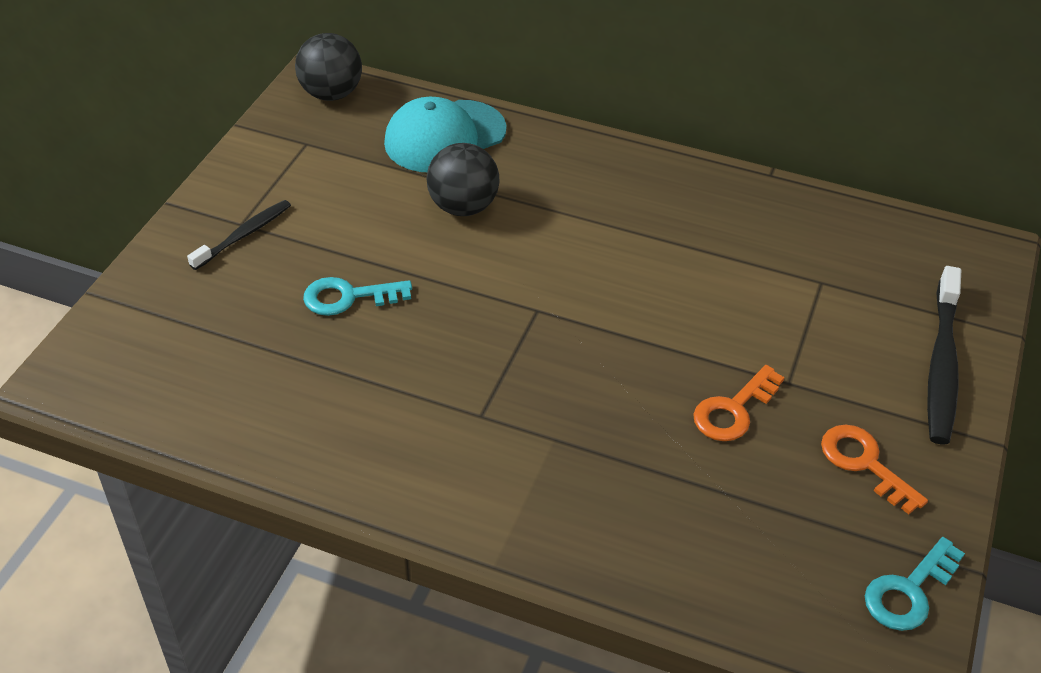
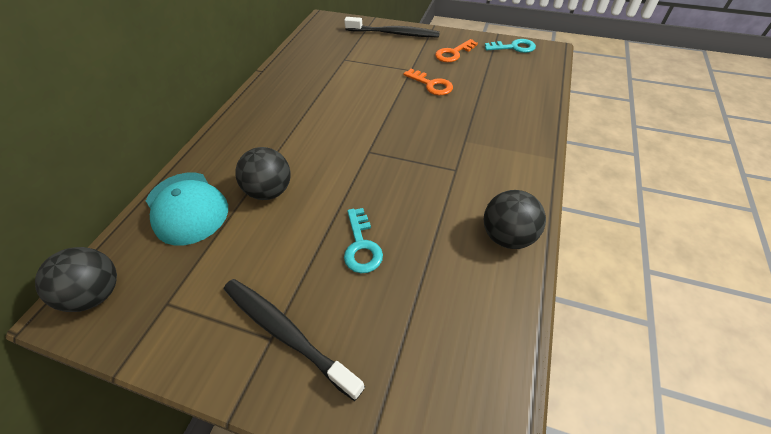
camera: 90 degrees left, 5 degrees up
(244, 235) = (286, 333): black toothbrush -> black toothbrush, size x1.65
(331, 456) = (507, 236): none -> black ball
(908, 591) = (514, 47): turquoise key -> turquoise key turned 45 degrees counterclockwise

